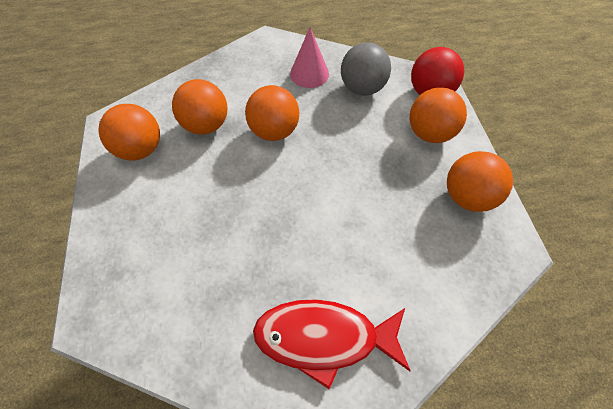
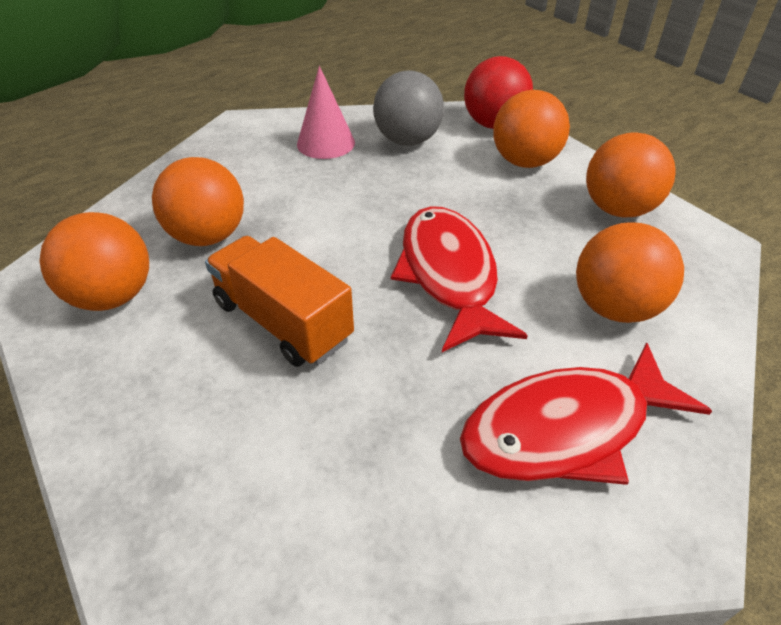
camera: 25 degrees left, 15 degrees down
(215, 200) = (282, 321): none -> orange truck
(274, 131) = (319, 215): orange ball -> orange ball (614, 307)
(323, 206) = (449, 275): none -> red fish

